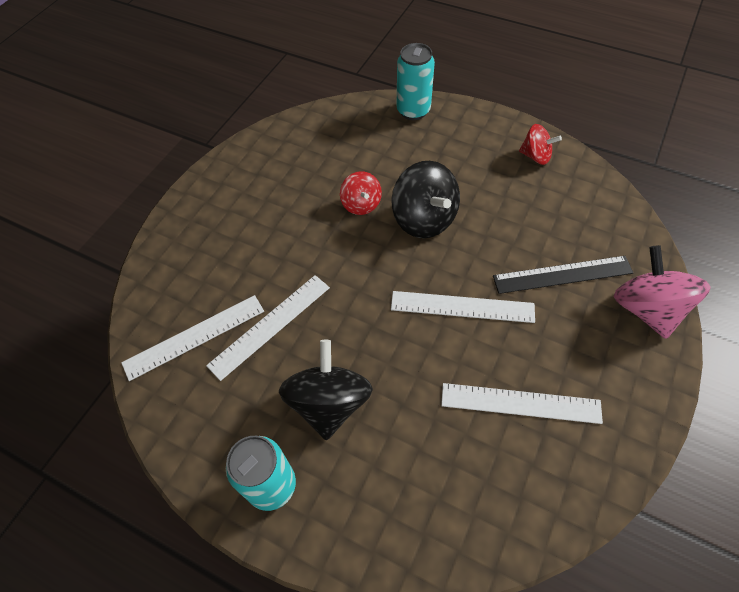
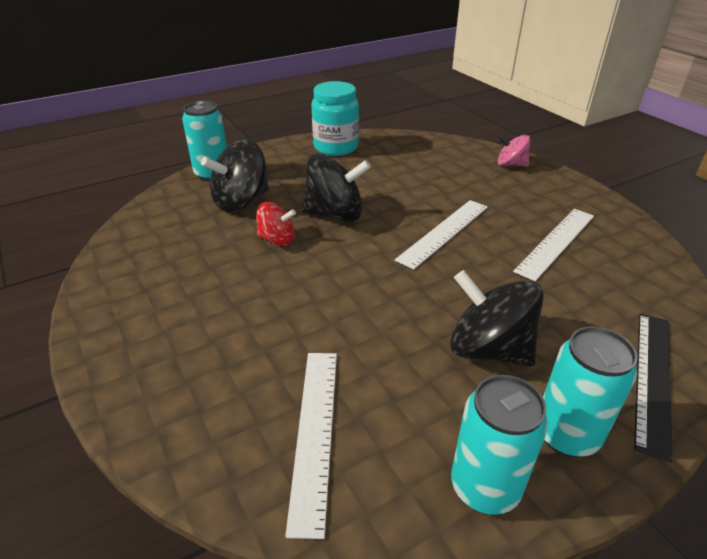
camera: 60 degrees left, 20 degrees down
(201, 449) = (484, 487): none -> turquoise can
(270, 325) = (359, 357): white ruler -> none
(391, 152) = (241, 202): none -> black spinning top
(535, 156) = (336, 147): red spinning top -> turquoise jar
(562, 274) = (454, 180): black ruler -> black ruler (653, 378)
(646, 309) = (511, 164): pink spinning top -> pink spinning top, size x0.59

